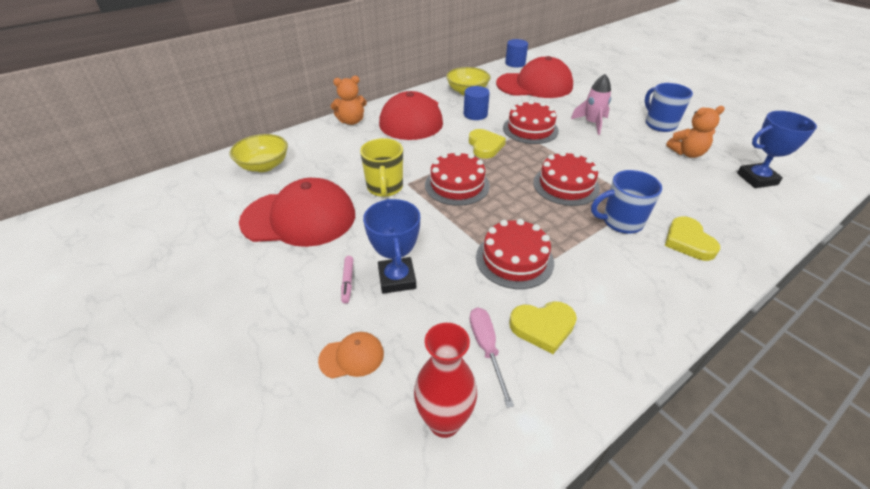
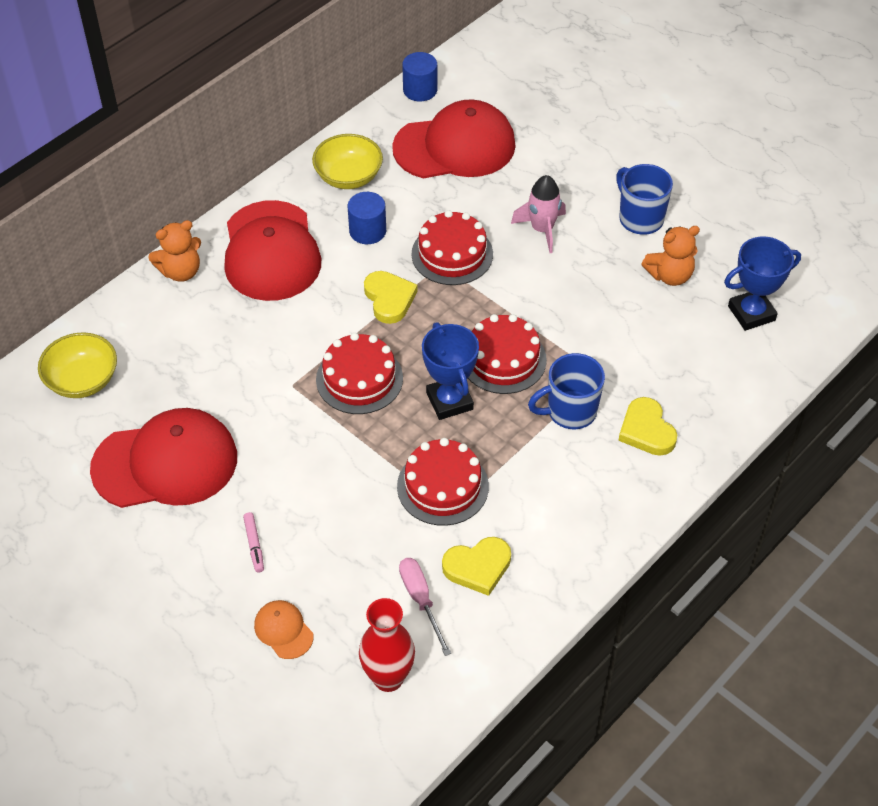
camera: 10 degrees left, 10 degrees up
(352, 357) = (283, 630): orange cap -> orange cap turned 105 degrees counterclockwise
(385, 188) = (263, 397): yellow mug -> none
(397, 279) = (310, 532): blue trophy -> blue trophy (449, 401)

